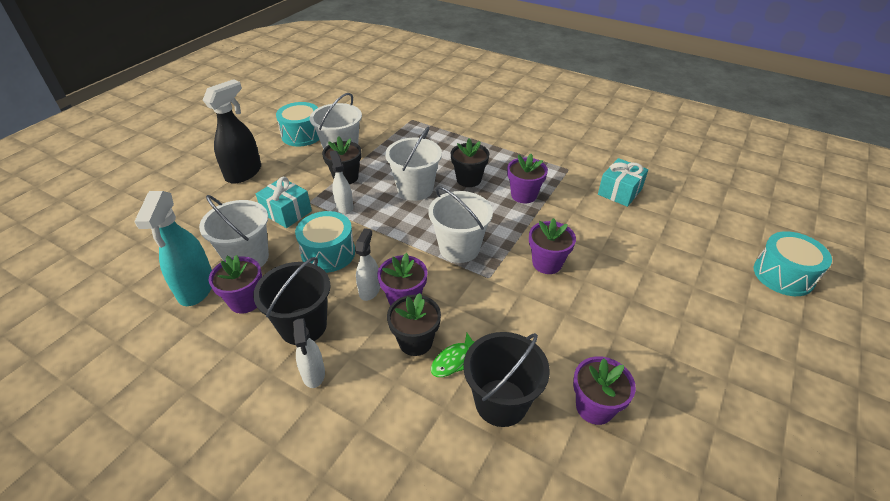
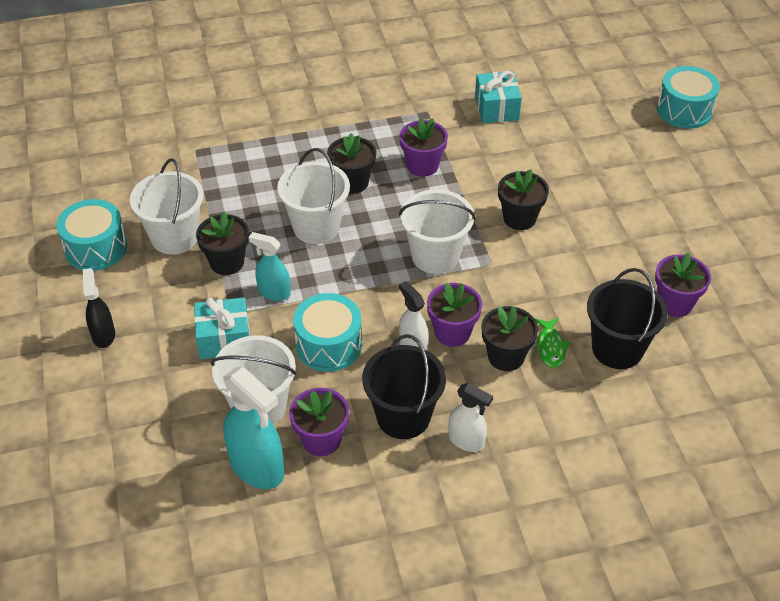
camera: 45 degrees left, 5 degrees up
(244, 173) = (103, 335): black spray bottle -> black spray bottle, size x0.60
(344, 206) = (274, 292): white spray bottle -> turquoise spray bottle
(547, 263) = (519, 218): purple flower pot -> black flower pot

